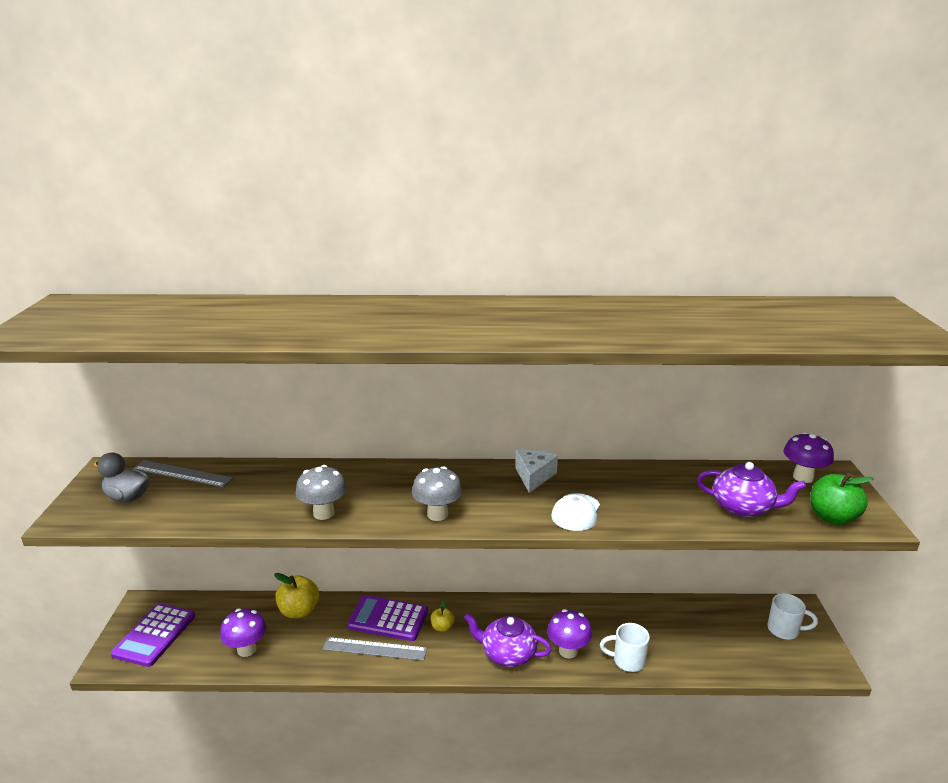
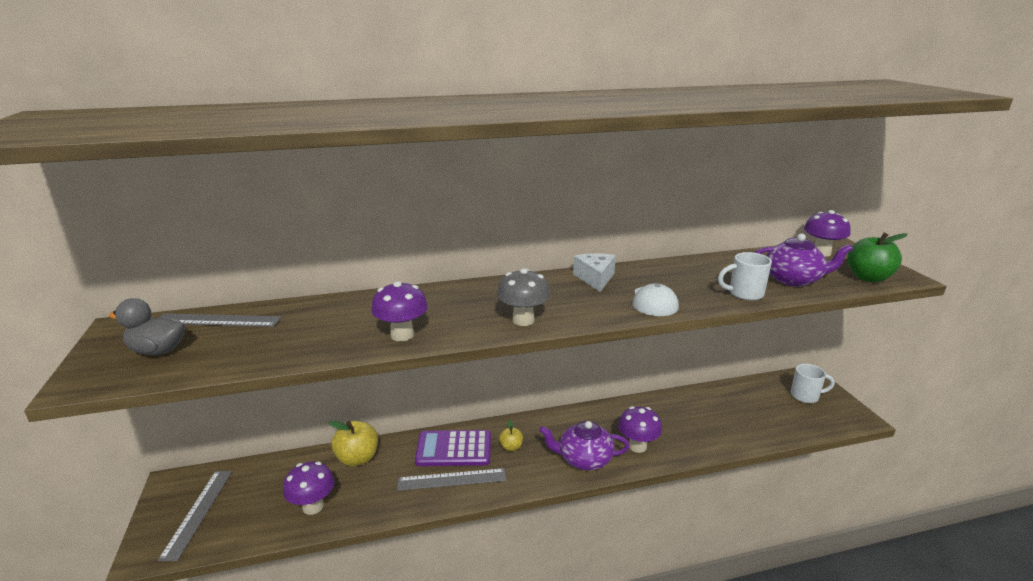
camera: 15 degrees left, 0 degrees up
(154, 635) = (198, 512): purple calculator -> grey ruler
(323, 513) = (402, 335): grey mushroom -> purple mushroom
(627, 661) = (693, 444): white mug -> white mug (744, 294)

